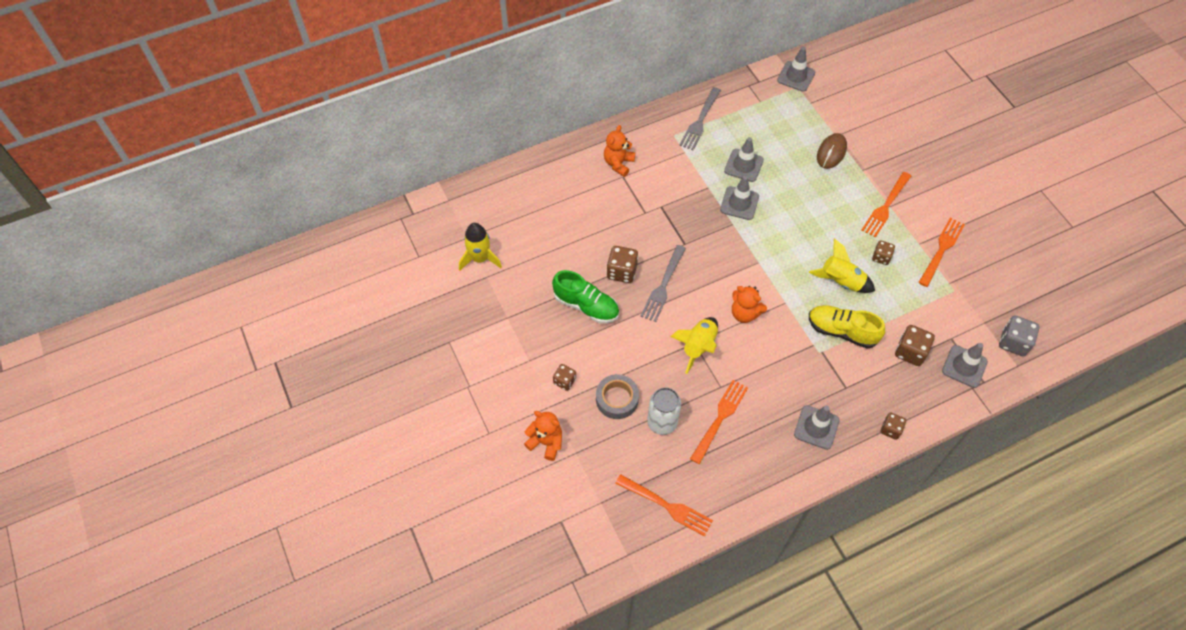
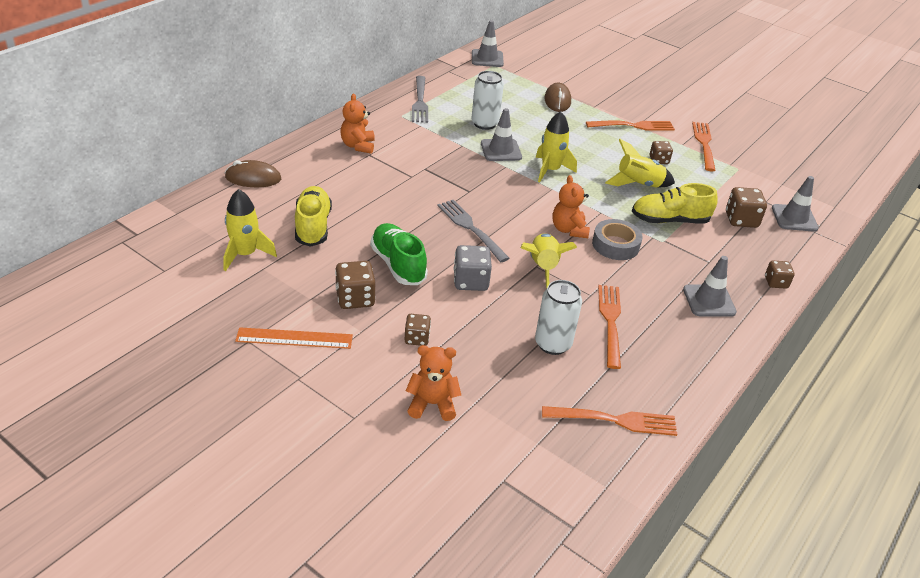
camera: 30 degrees left, 20 degrees down
(480, 350) = (294, 338): none -> orange ruler
(518, 178) = (253, 178): none -> brown mouse
(541, 245) = (313, 226): none -> yellow shoe
(586, 306) = (398, 265): green shoe -> green shoe turned 120 degrees counterclockwise
(617, 399) = (488, 337): grey tape -> grey tape (615, 245)
(621, 271) = (418, 227): brown dice -> brown dice (355, 298)
(663, 286) = (470, 228): grey fork -> grey fork turned 150 degrees clockwise
(743, 165) = (484, 124): grey traffic cone -> white can
(744, 313) = (569, 230): orange teddy bear -> orange teddy bear turned 75 degrees clockwise
(770, 240) = (550, 170): none -> yellow rocket
(885, 206) = (633, 126): orange fork -> orange fork turned 105 degrees counterclockwise
(1013, 342) = (816, 191): grey dice -> grey dice (470, 281)

